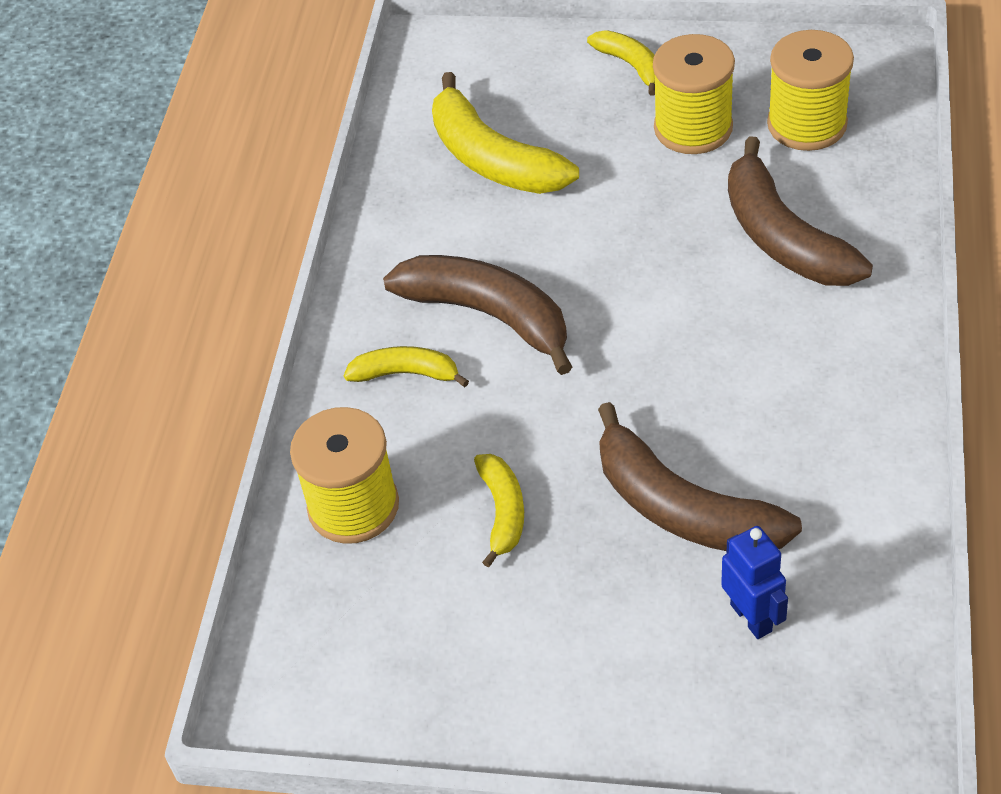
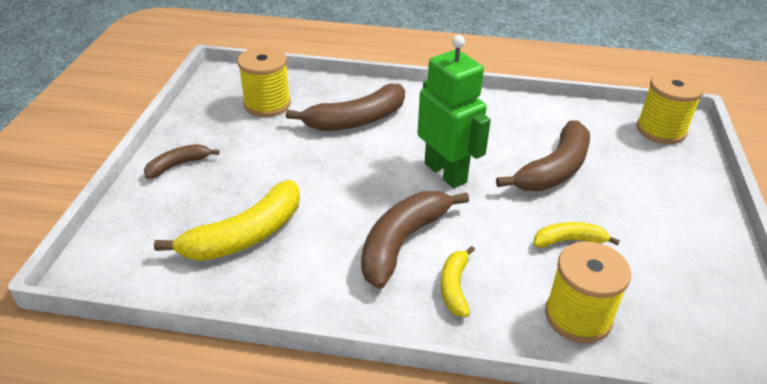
camera: 95 degrees left, 10 degrees down
(631, 65) = (178, 165): yellow banana -> brown banana
(653, 359) = (445, 172): none -> green robot
(693, 128) = (252, 144): yellow spool -> yellow spool (660, 130)
(751, 617) = (619, 153): blue robot -> none

